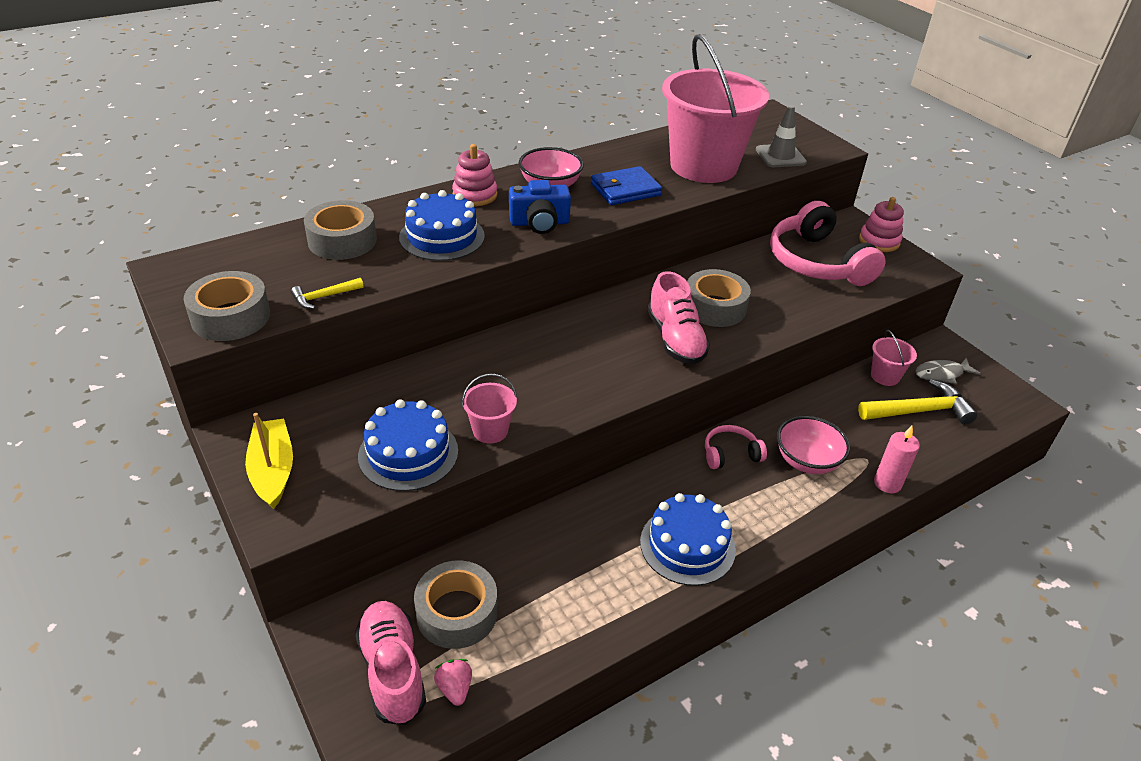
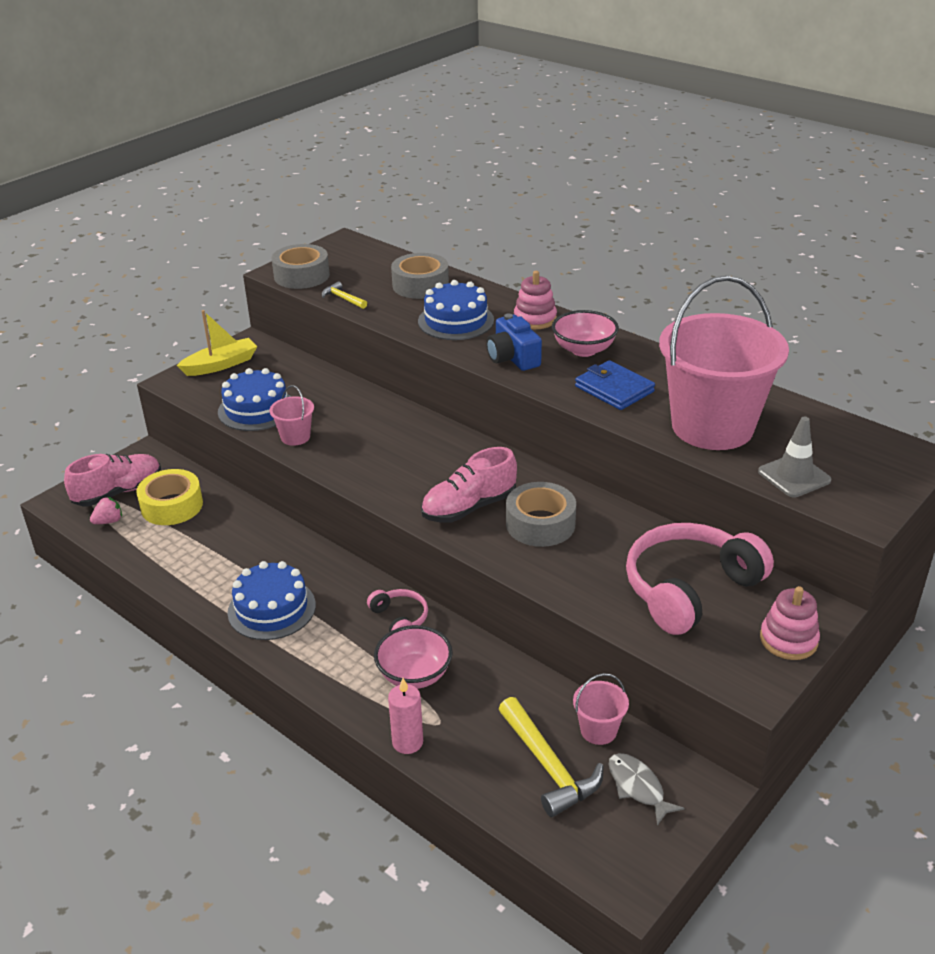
camera: 75 degrees right, 5 degrees down
(457, 612) = (172, 506): grey tape -> yellow tape

